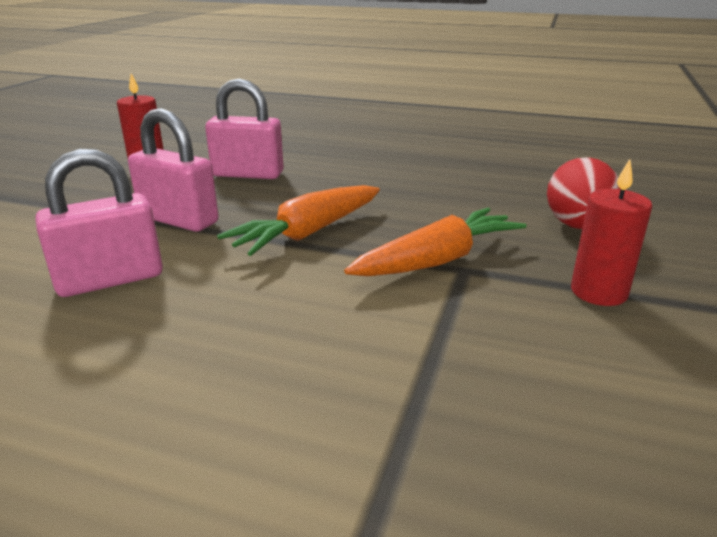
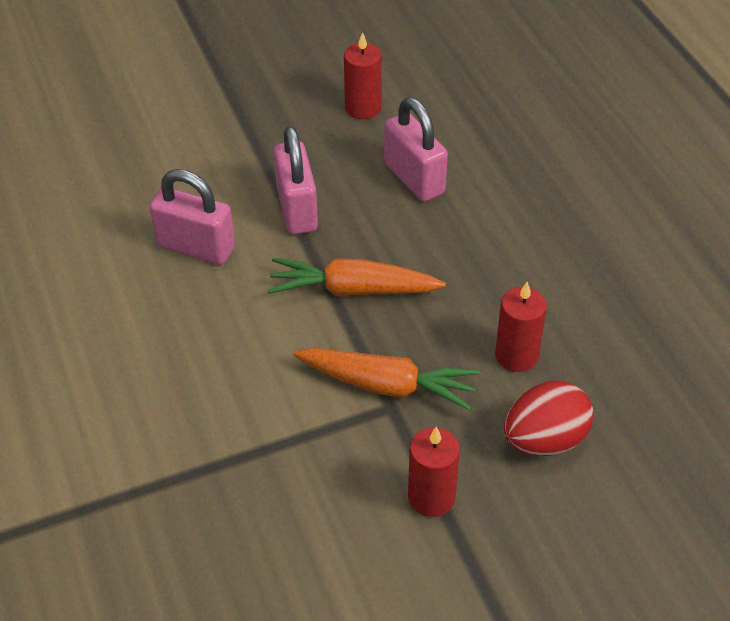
camera: 50 degrees right, 20 degrees up
(476, 205) = (516, 355): none -> red candle

